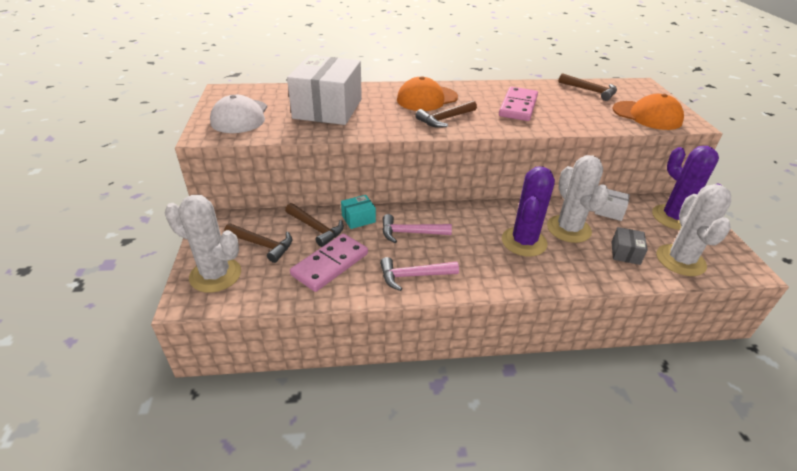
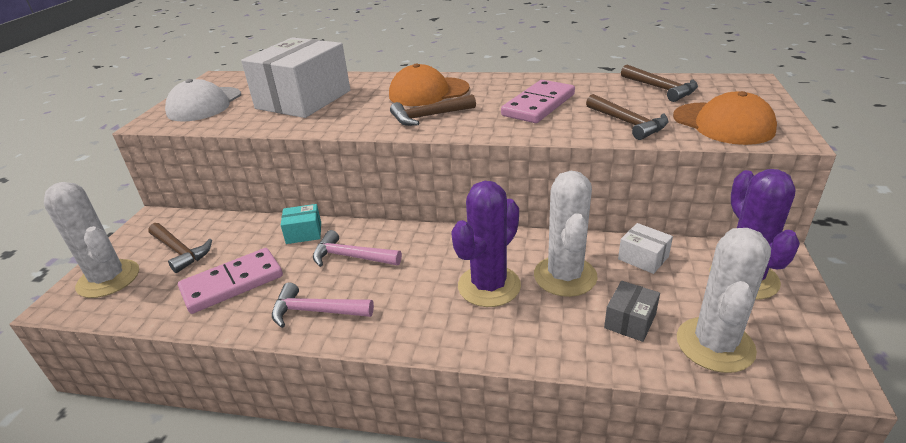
camera: 20 degrees right, 5 degrees down
(316, 228) = (249, 239): brown hammer -> brown hammer (628, 123)

